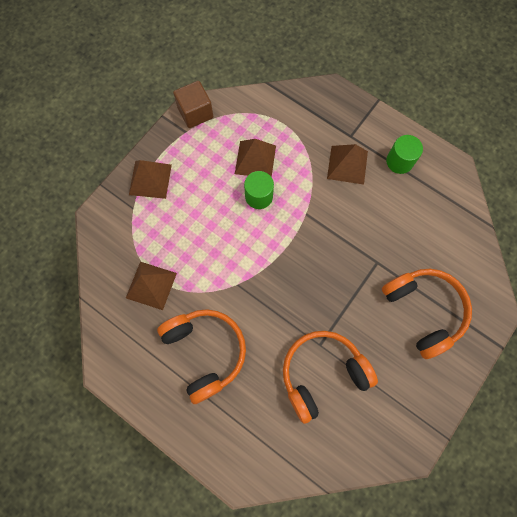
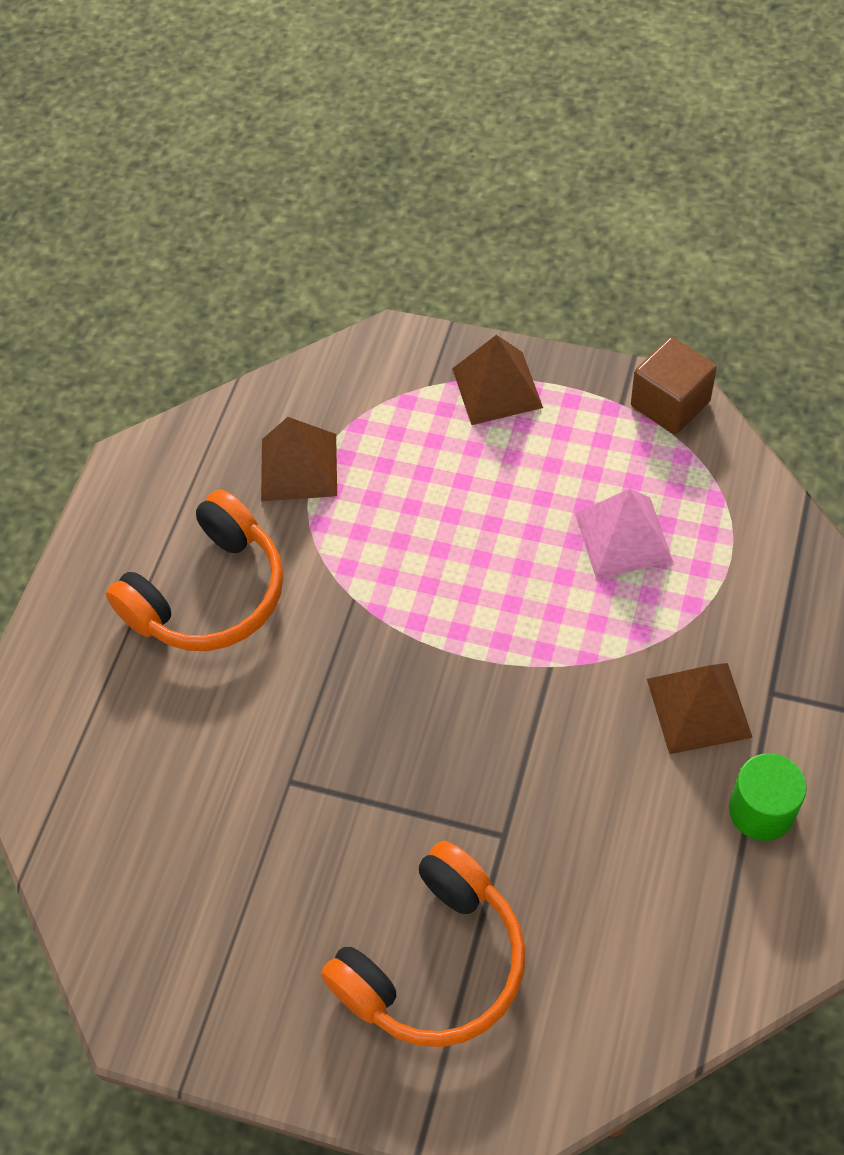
camera: 75 degrees right, 15 degrees down
(255, 159) = (623, 537): brown pyramid -> pink pyramid
(259, 196) = (547, 571): green cylinder -> none
(322, 374) = (234, 804): orange headphones -> none

